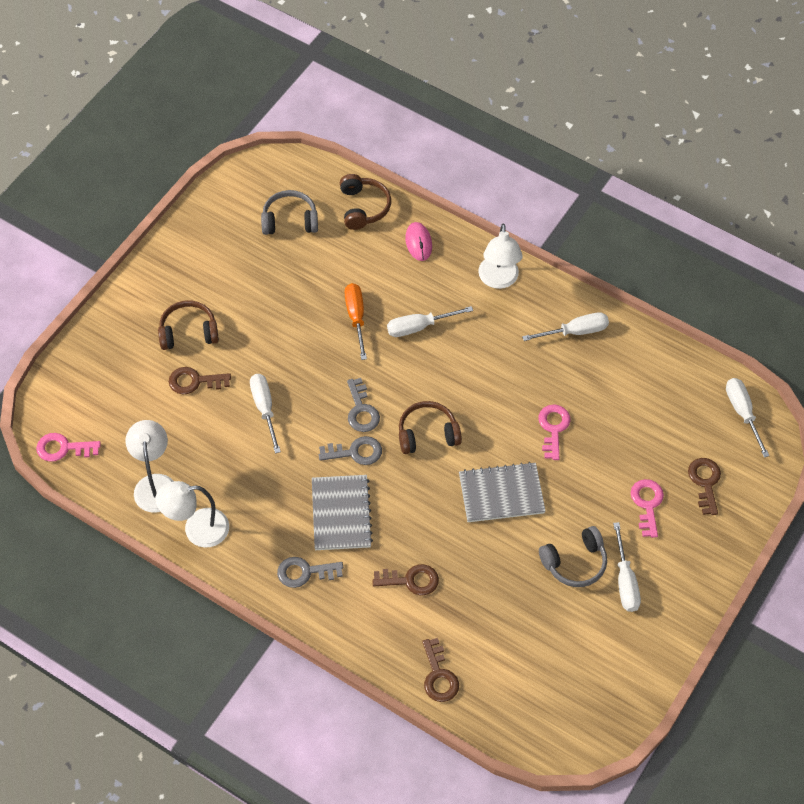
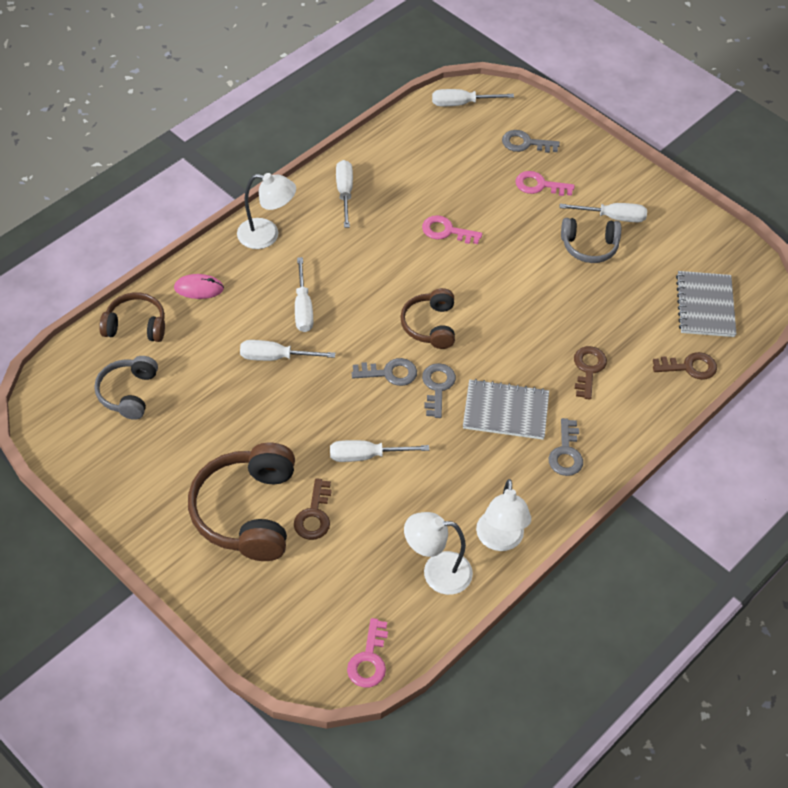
camera: 80 degrees left, 5 degrees down
(188, 332) = (247, 512): brown headphones -> brown headphones, size x1.71
(356, 317) = (275, 357): orange screwdriver -> white screwdriver
(501, 494) = (508, 283): grey notebook -> grey notebook (705, 306)
(575, 563) = (589, 247): grey headphones -> grey headphones turned 105 degrees clockwise
(705, 482) = (525, 143): brown key -> grey key

